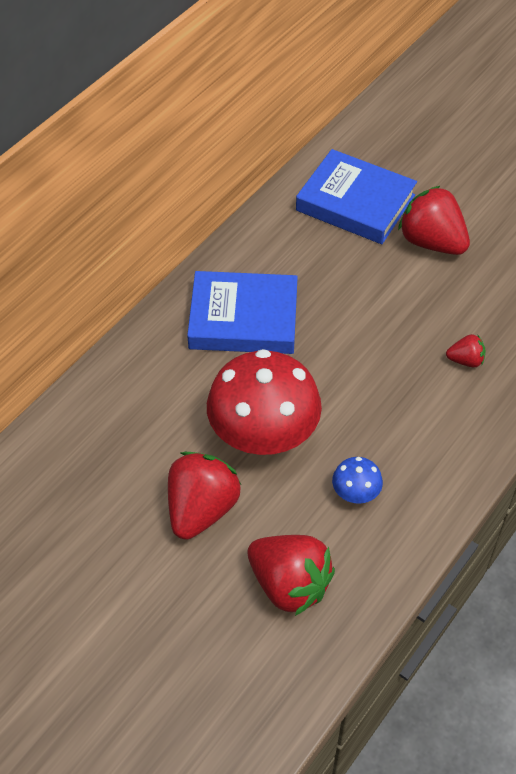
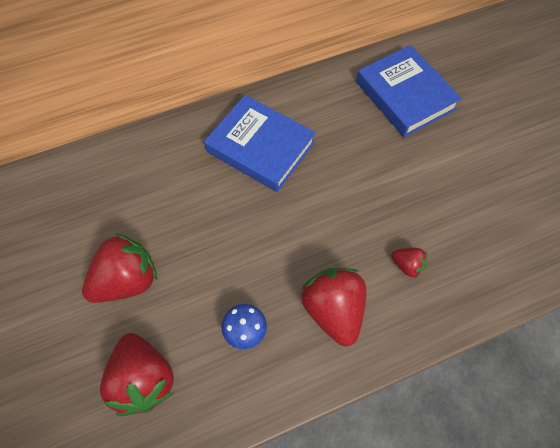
camera: 30 degrees right, 10 degrees up
(263, 434) = (211, 245): red mushroom -> none
(431, 242) = (445, 153): red strawberry -> red strawberry (333, 310)

